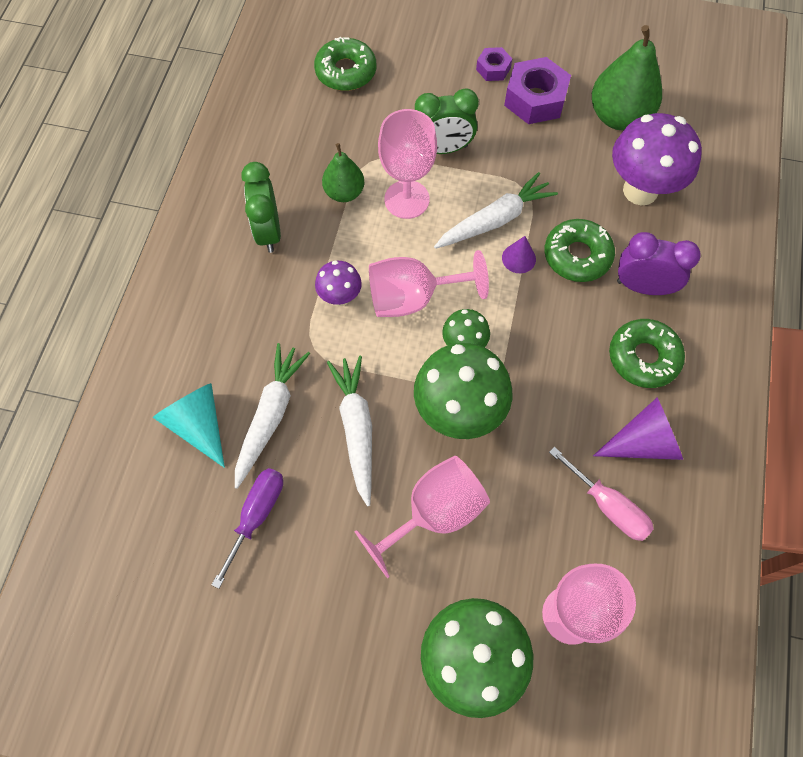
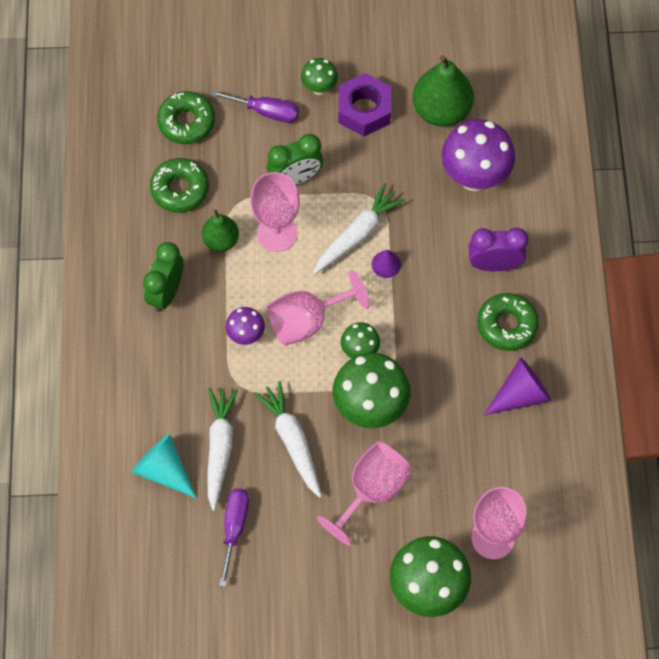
camera: 15 degrees left, 0 degrees up
(268, 232) = (166, 292): green clock -> green clock turned 45 degrees clockwise
(431, 79) = (266, 112): none -> purple screwdriver
(493, 69) = (319, 88): purple nut -> green mushroom
(577, 256) = (434, 250): green donut -> green donut (180, 189)
(608, 506) = (503, 451): pink screwdriver -> none

